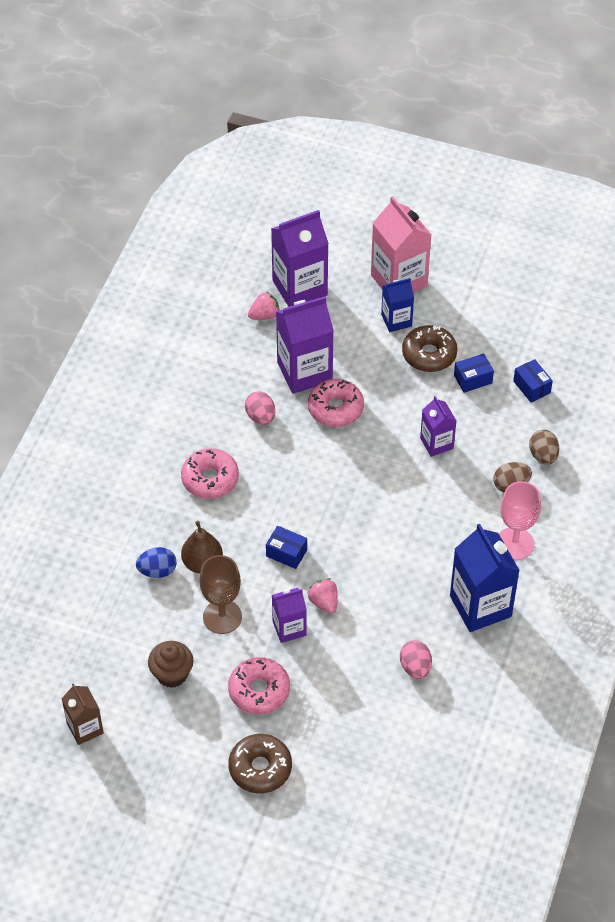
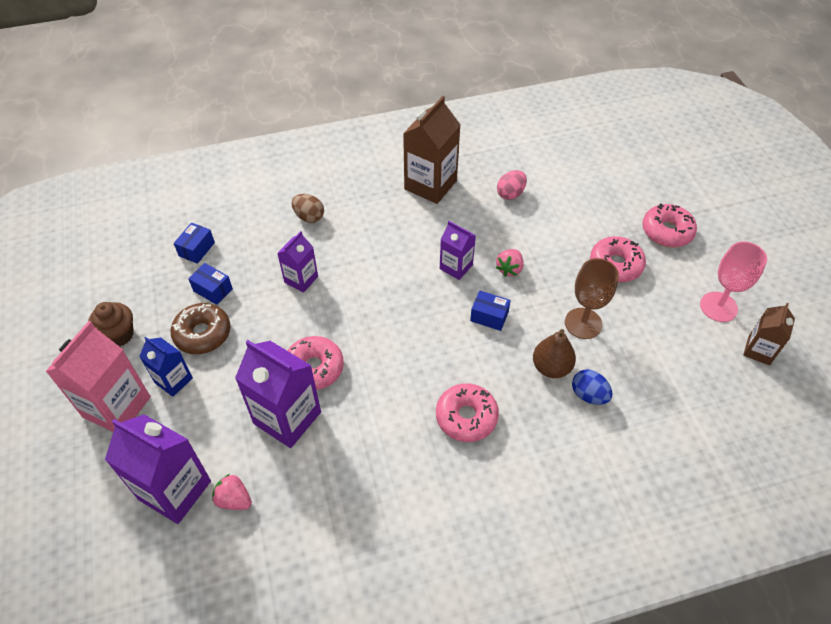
camera: 125 degrees left, 0 degrees up
(172, 674) = (660, 324): brown cupcake -> brown cupcake (118, 335)
(260, 417) = (366, 421): pink egg -> none
(260, 768) = (667, 231): brown donut -> pink donut
(286, 553) = (489, 316): blue box -> blue box turned 60 degrees counterclockwise
(289, 628) = (550, 277): purple carton -> purple carton (456, 267)
(480, 606) = (430, 185): blue carton -> brown carton
(514, 543) = (361, 191): pink goblet -> pink goblet (718, 307)
(543, 456) = (265, 212): brown egg -> none

